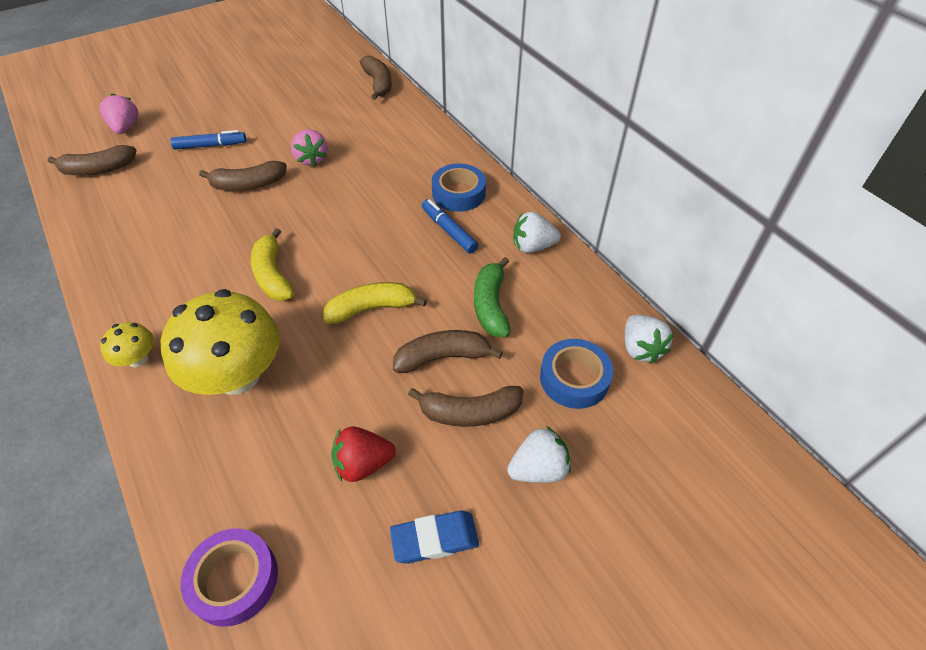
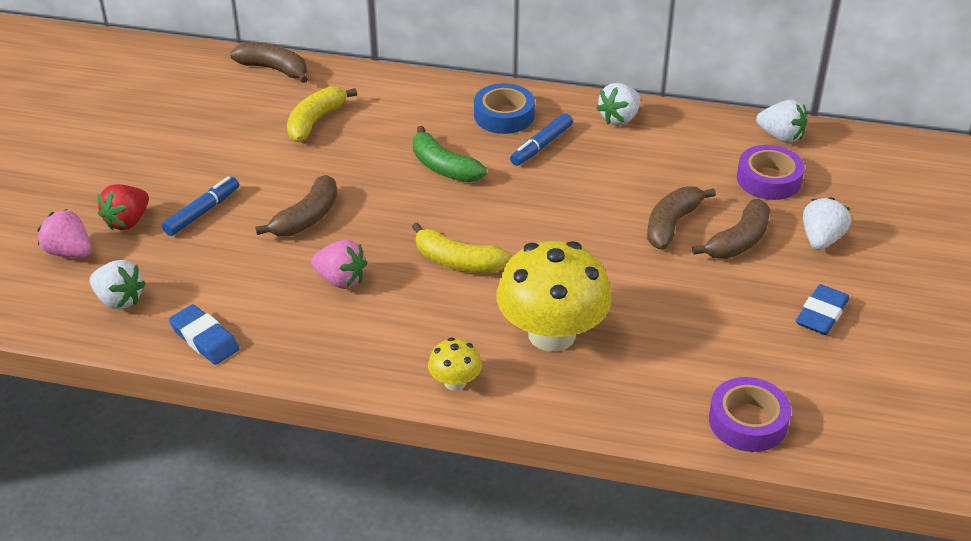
camera: 45 degrees left, 10 degrees down
(89, 221) = (204, 339): none -> blue eraser
(98, 169) = (119, 300): brown banana -> white strawberry
(312, 159) = (329, 164): pink strawberry -> pink strawberry (341, 280)
(363, 464) = (721, 314): red strawberry -> red strawberry (127, 221)
(372, 308) = (574, 230): yellow banana -> yellow banana (315, 121)
(449, 231) = (541, 146): blue marker -> blue marker turned 60 degrees counterclockwise
(491, 305) = (651, 173): green banana -> green banana (443, 167)
(574, 378) = (769, 179): blue tape -> purple tape

